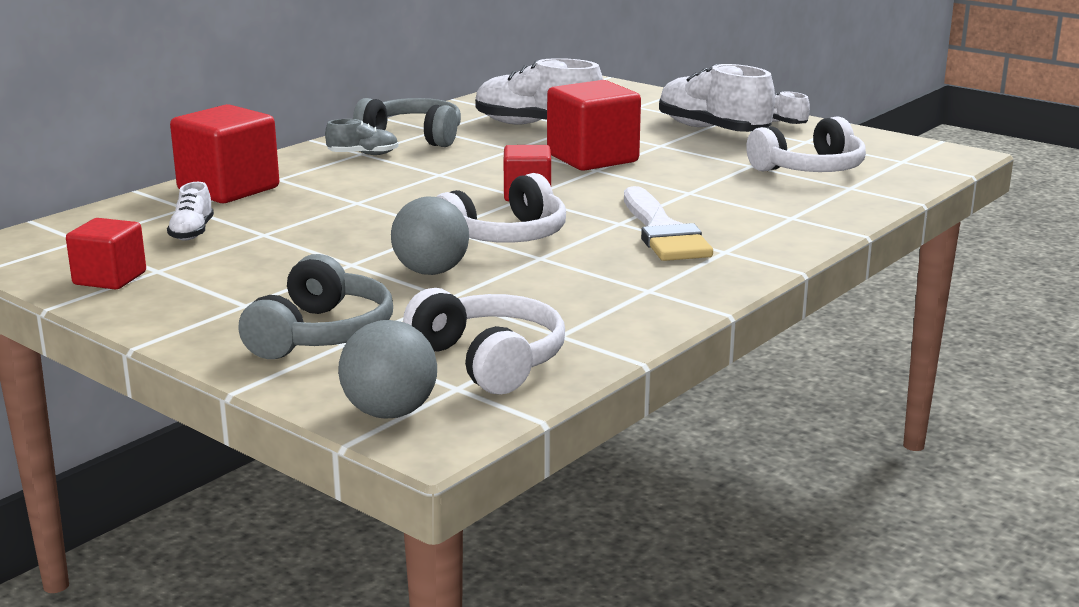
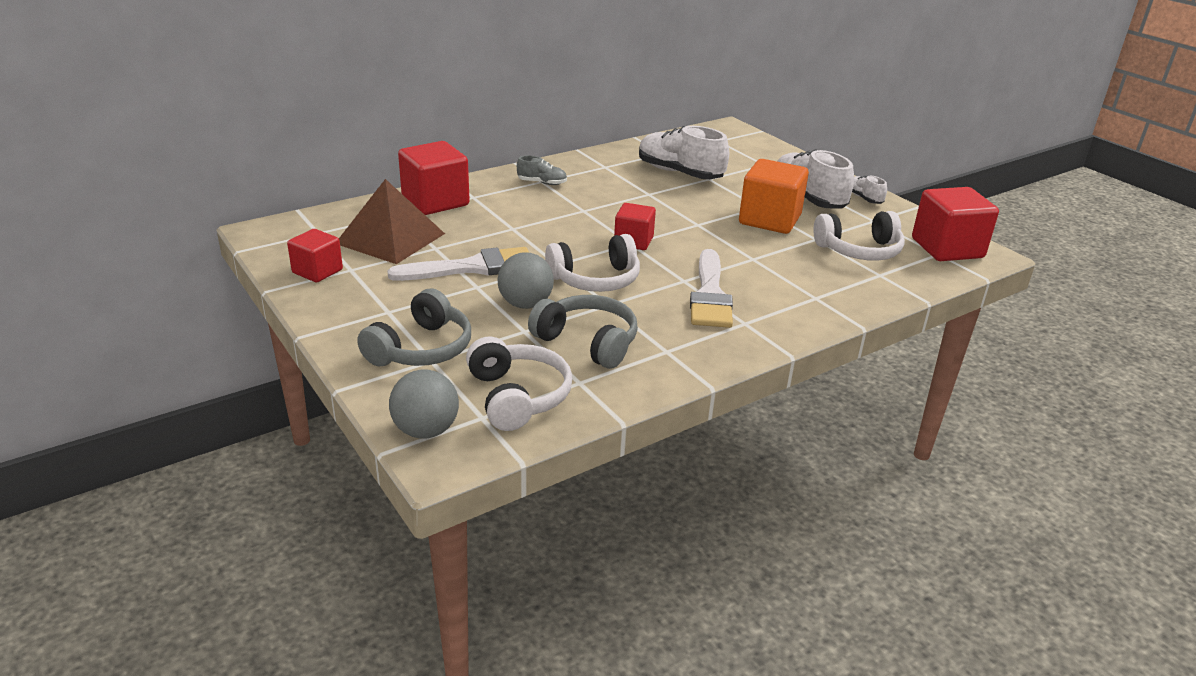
camera: 15 degrees right, 10 degrees up
(192, 232) = (390, 238): white shoe -> brown pyramid
(331, 246) = (472, 267): none -> white brush
(413, 137) = (585, 171): grey headphones -> grey headphones (587, 342)
(592, 158) = (701, 213): red cube -> red cube (947, 248)
(682, 155) = (769, 220): none -> orange cube

